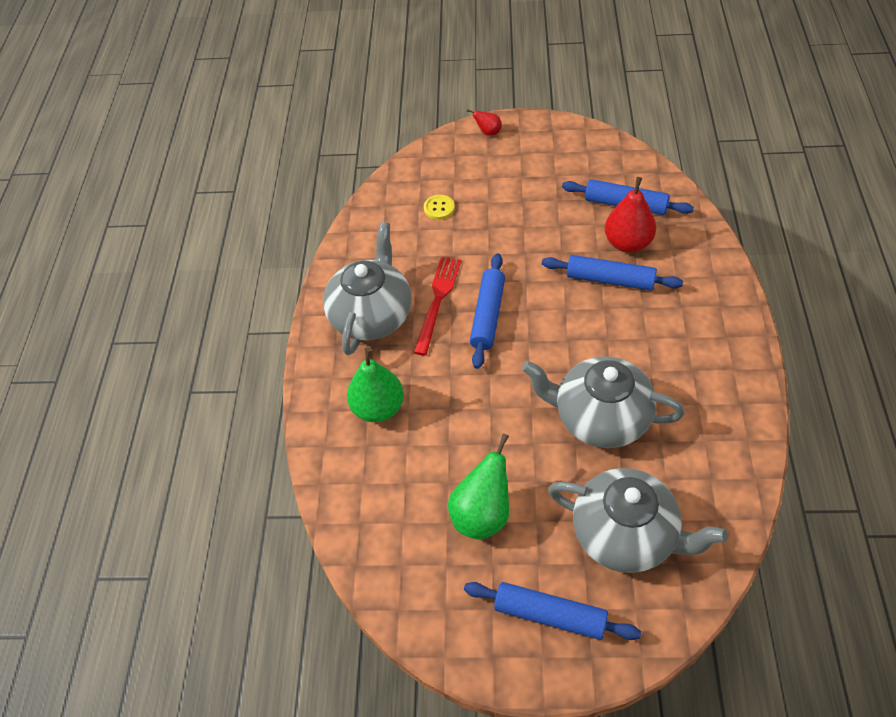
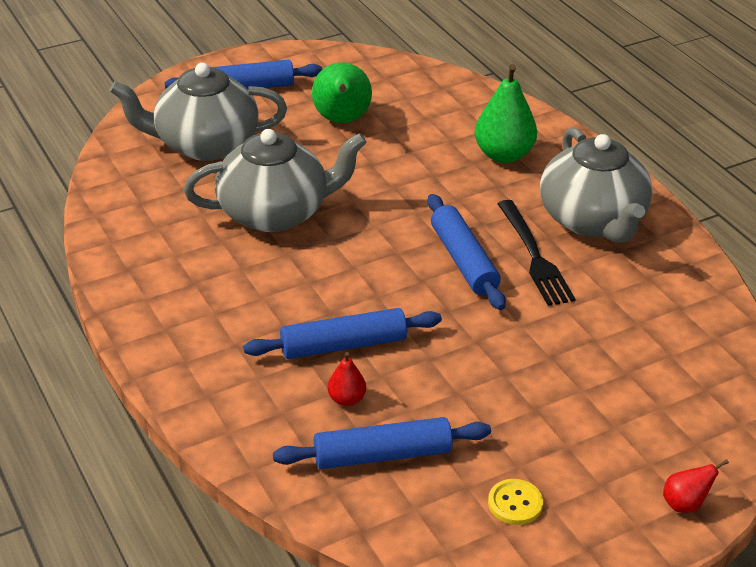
camera: 145 degrees right, 15 degrees down
(438, 301) = (534, 256): red fork -> black fork
(439, 208) = (639, 359): yellow button -> yellow button (515, 503)
(628, 243) = (346, 399): red pear -> red pear, size x0.50

